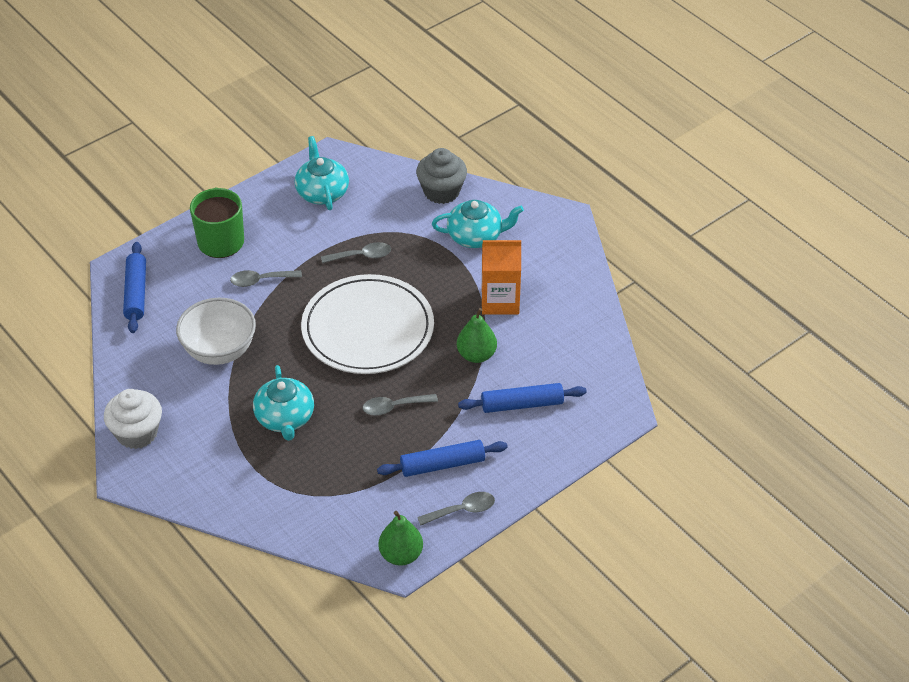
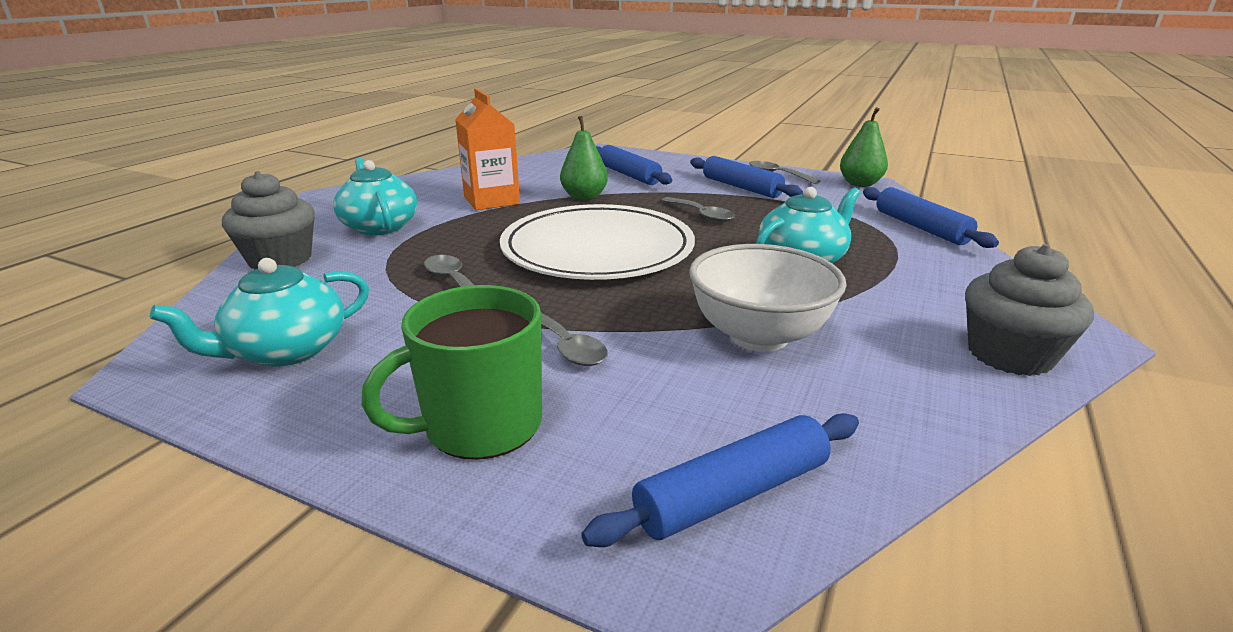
camera: 115 degrees left, 20 degrees down
(137, 433) = (1009, 355): white cupcake -> grey cupcake
(289, 521) = (920, 227): none -> blue rolling pin

